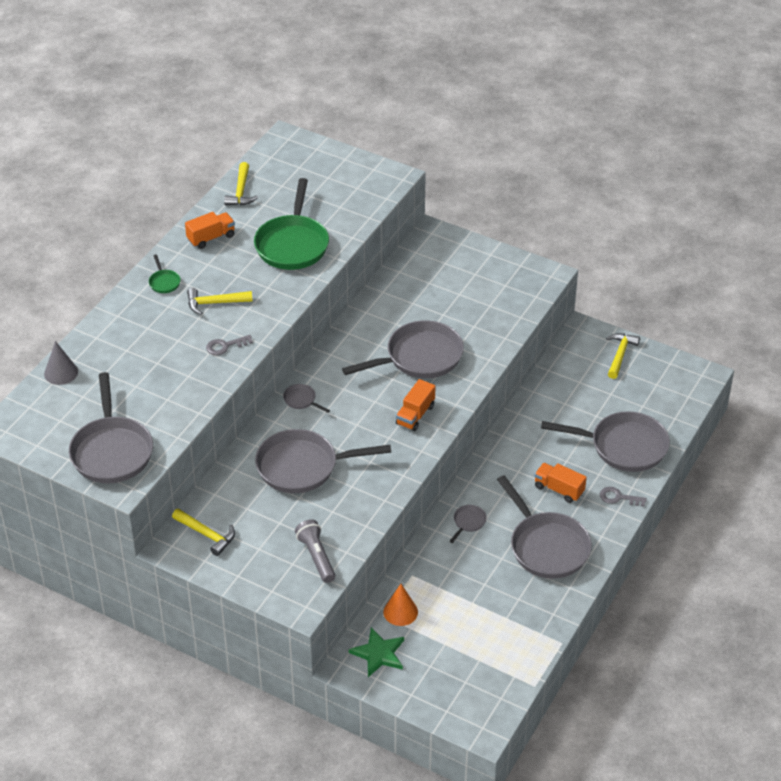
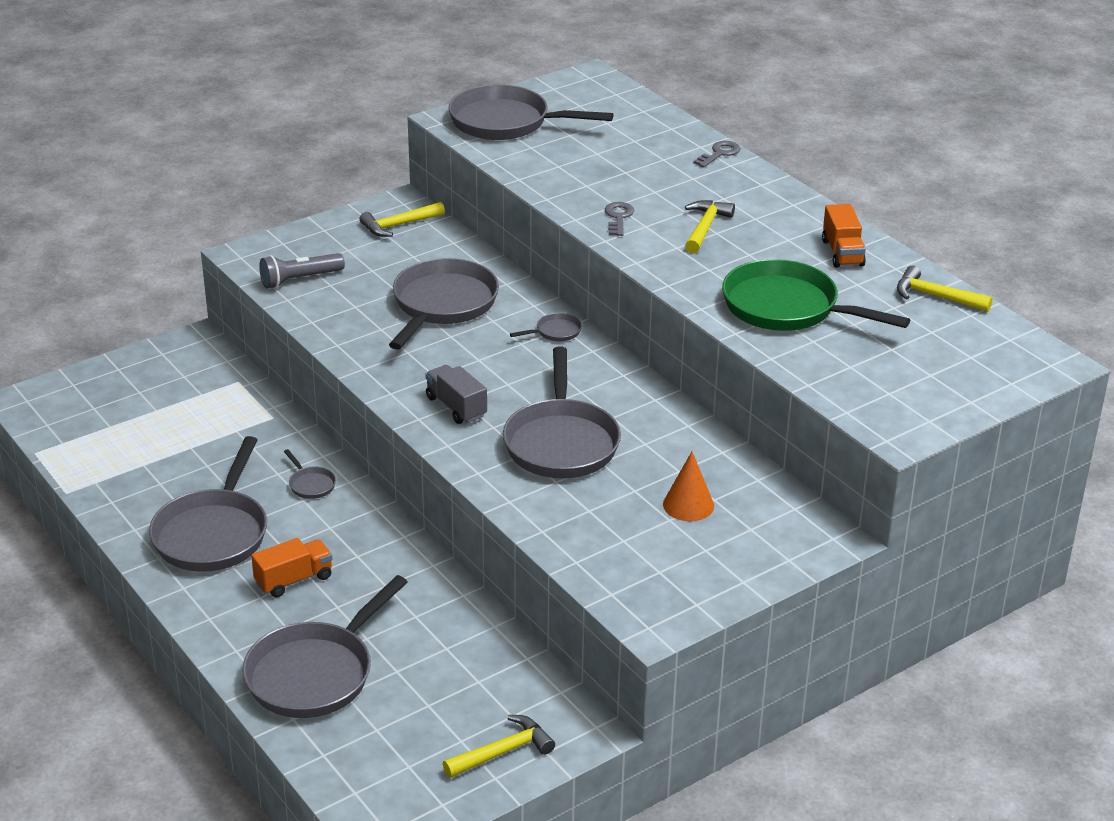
camera: 115 degrees right, 10 degrees down
(61, 372) = (656, 118): grey cone -> none
(164, 282) = (772, 204): green pan -> none
(316, 557) = (300, 280): grey flashlight -> grey flashlight turned 150 degrees clockwise
(378, 654) = (191, 364): green star -> none
(400, 612) = (230, 394): orange cone -> orange cone (688, 505)
(415, 415) = (456, 407): orange truck -> grey truck
(546, 546) = (213, 533): grey pan -> grey pan turned 75 degrees counterclockwise
(618, 497) = (230, 629): grey key -> grey key (719, 154)
(620, 355) = (503, 751): yellow hammer -> yellow hammer turned 75 degrees counterclockwise

